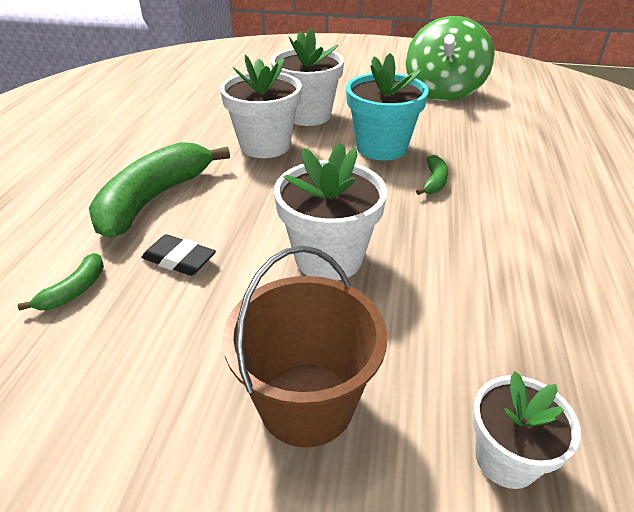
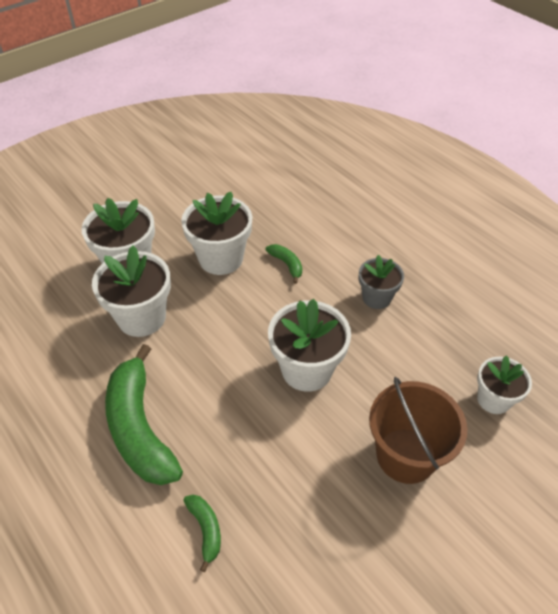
camera: 50 degrees left, 10 degrees up
(179, 260) = (231, 450): black eraser -> none
(381, 147) = (221, 258): turquoise flower pot -> white flower pot
(443, 91) = (190, 171): green spinning top -> none
(492, 258) = (376, 298): none -> grey flower pot

